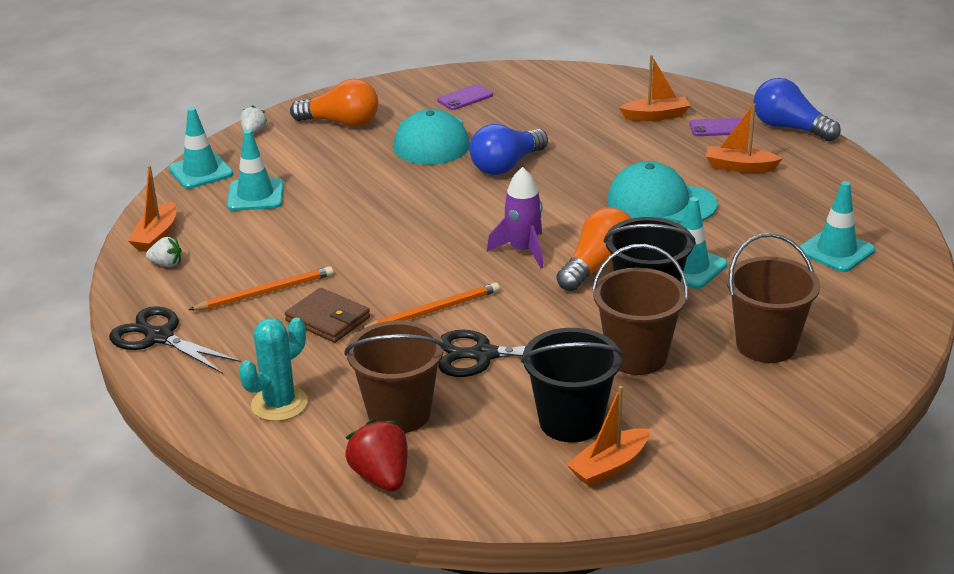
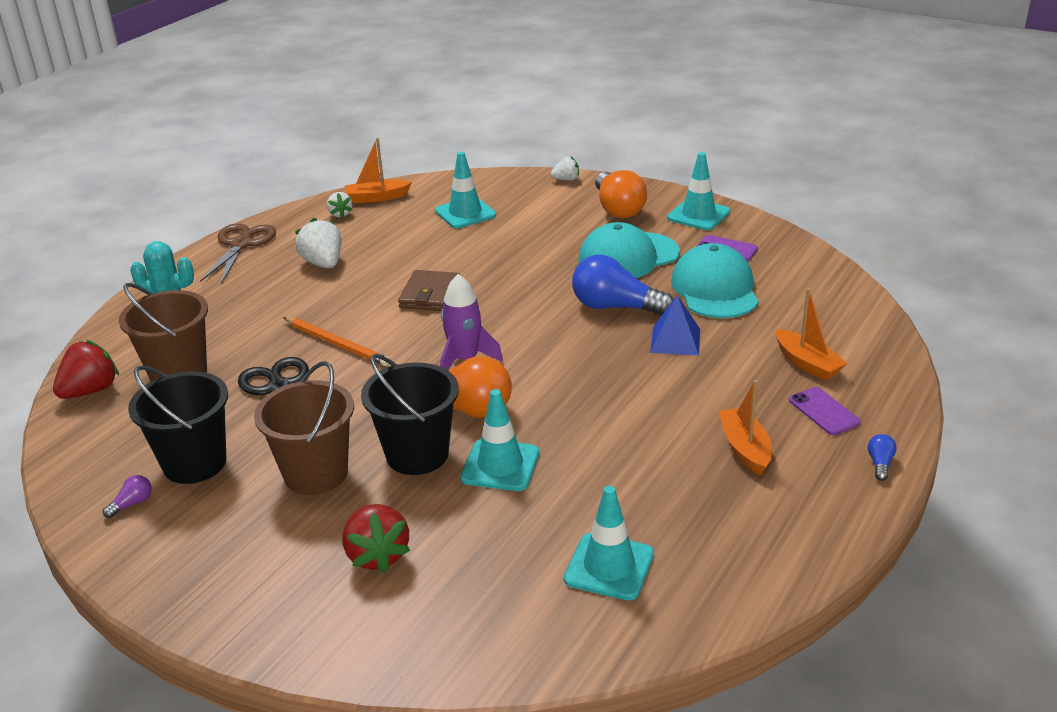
camera: 65 degrees right, 0 degrees up
(159, 337) = (241, 244): black scissors -> brown scissors
(201, 171) = (484, 181): turquoise traffic cone -> turquoise traffic cone (698, 215)
(265, 292) = (323, 263): orange pencil -> white strawberry
(328, 319) = (298, 301): brown wallet -> brown wallet (430, 294)
(580, 154) = (675, 340): none -> blue pyramid
(609, 466) = (132, 504): orange boat -> purple light bulb
(660, 202) = (619, 414): turquoise cap -> turquoise cap (715, 289)
(766, 345) = (377, 555): brown bucket -> red strawberry
(789, 128) = (880, 464): blue light bulb -> blue light bulb, size x0.42

